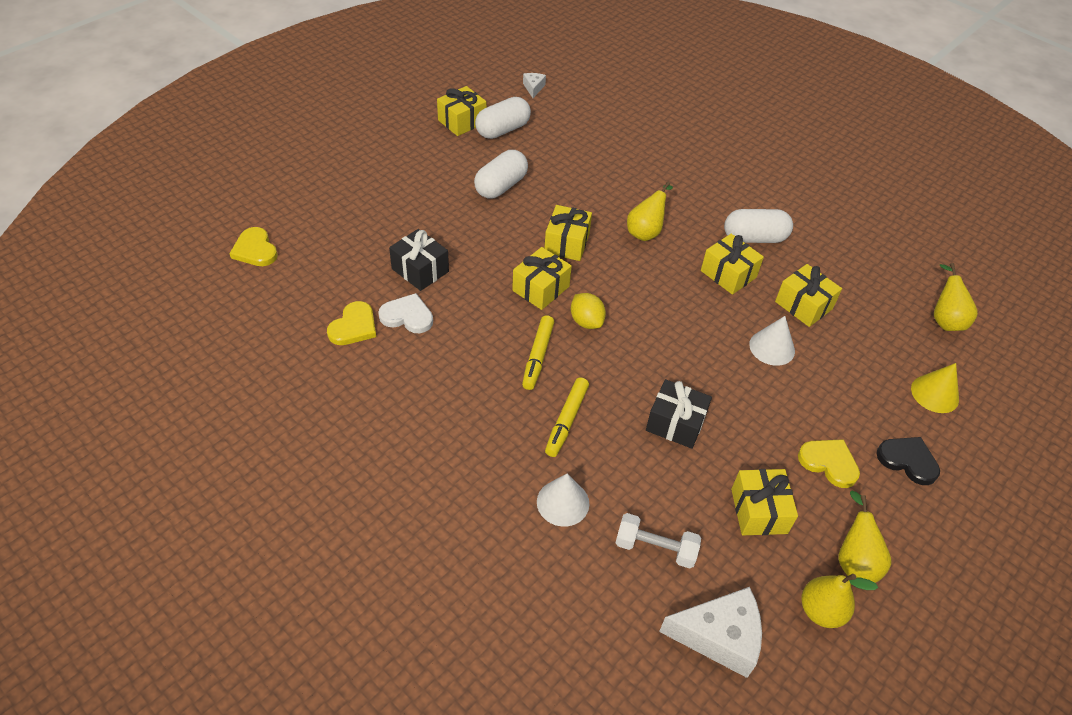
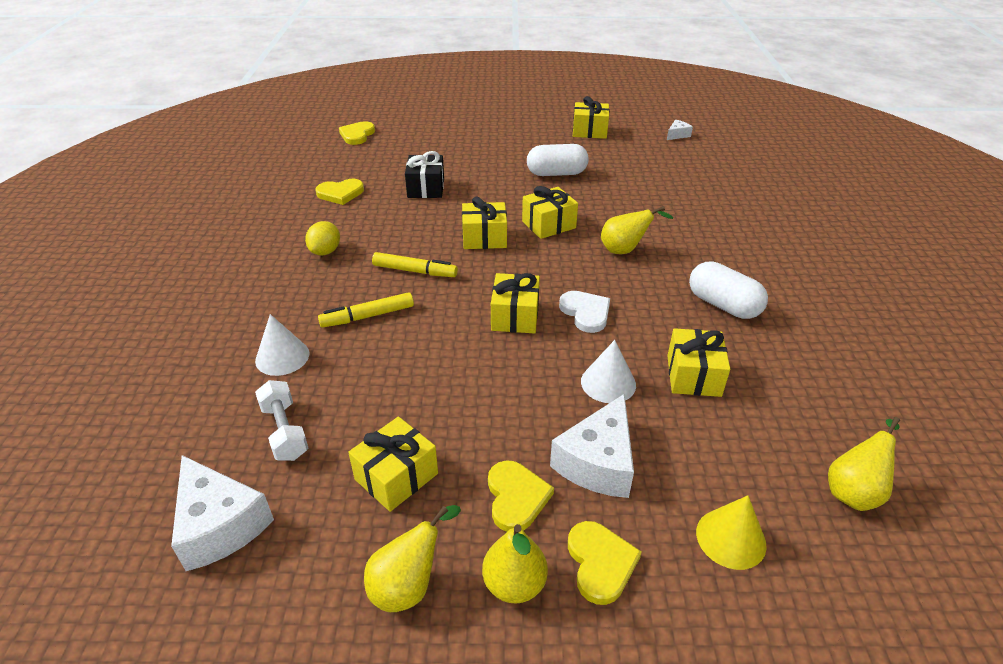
camera: 50 degrees right, 10 degrees down
(407, 316) = (377, 205): white heart -> white heart (586, 312)
(503, 130) = (612, 147): white capsule -> none
(538, 356) = (415, 271): yellow marker -> yellow marker turned 135 degrees counterclockwise
(586, 321) = (483, 273): yellow lemon -> yellow lemon (325, 251)
(675, 423) = (437, 372): black gift -> none
(728, 274) = (653, 313): yellow gift -> yellow gift (515, 316)
(821, 611) = (316, 590): yellow pear -> yellow pear (514, 584)
(834, 404) = (598, 462): none -> white cheese
(908, 460) = (600, 563): black heart -> yellow heart

